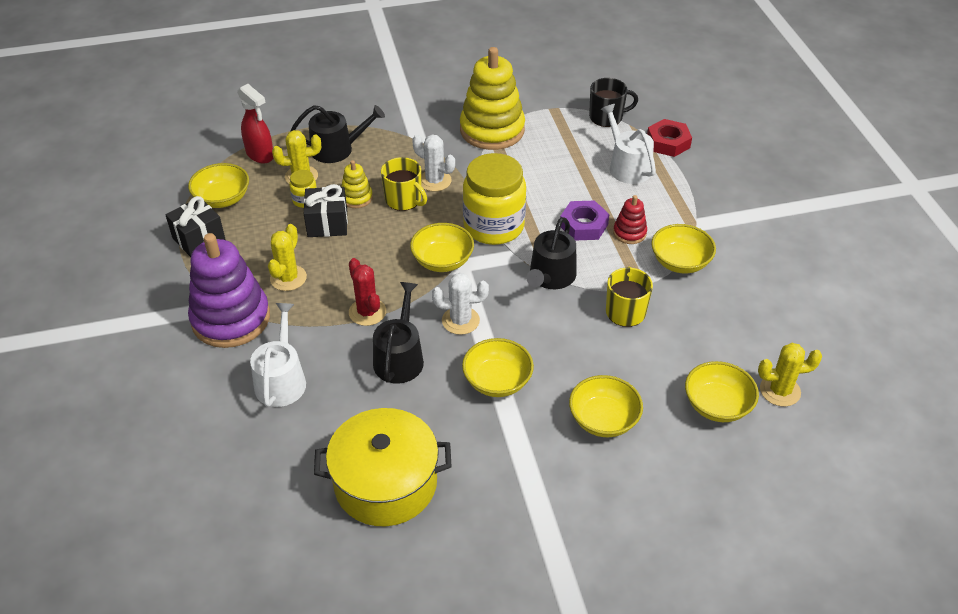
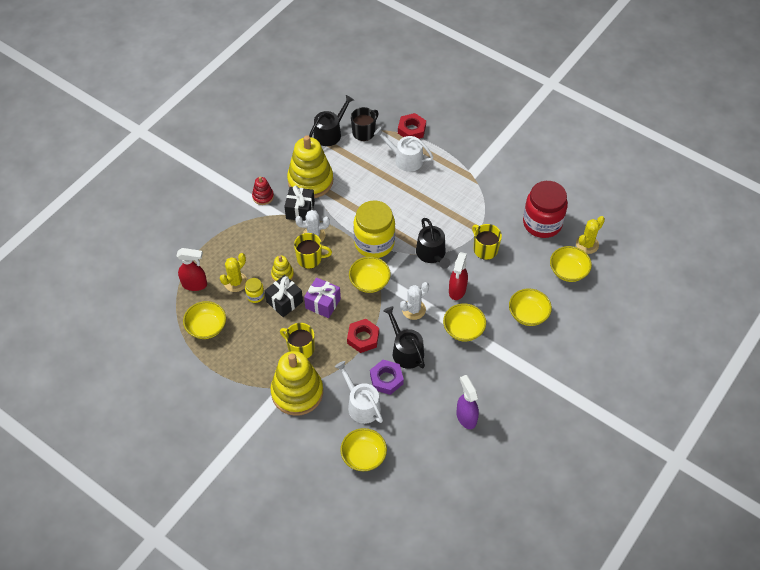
camera: 40 degrees left, 10 degrees up
(199, 239) = (223, 360): black gift -> black gift (300, 210)
(231, 319) = (297, 392): purple stacking toy -> yellow stacking toy
(288, 278) = (300, 348): yellow cactus -> yellow mug
(337, 149) = (236, 251): black watering can -> black watering can (330, 133)
(365, 250) = (323, 303): none -> purple gift
(367, 312) = (363, 338): red cactus -> red nut
(385, 483) = (466, 417): yellow pot -> purple spray bottle
(538, 334) = (457, 290): none -> red spray bottle
(583, 225) = (418, 212): purple nut -> purple nut (386, 379)
(629, 233) = (445, 201): red stacking toy -> red stacking toy (263, 196)
(680, 262) = (484, 203): yellow bowl -> yellow bowl (363, 456)
(738, 328) = (542, 223): none -> red jar

